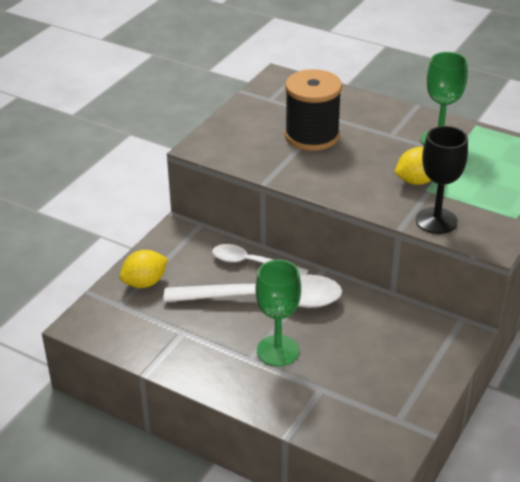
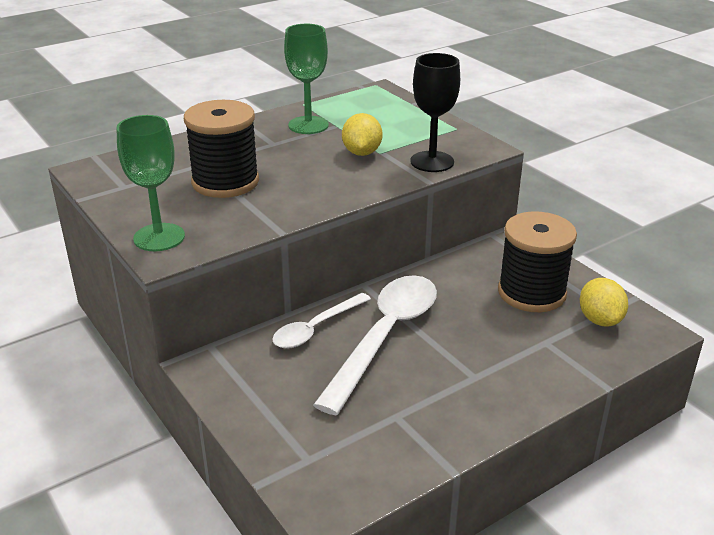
camera: 65 degrees left, 5 degrees down
(145, 283) = (282, 424): yellow lemon -> yellow lemon (600, 320)
(278, 351) = (473, 353): green goblet -> green goblet (159, 237)
(386, 365) = (531, 293): none -> black spool

